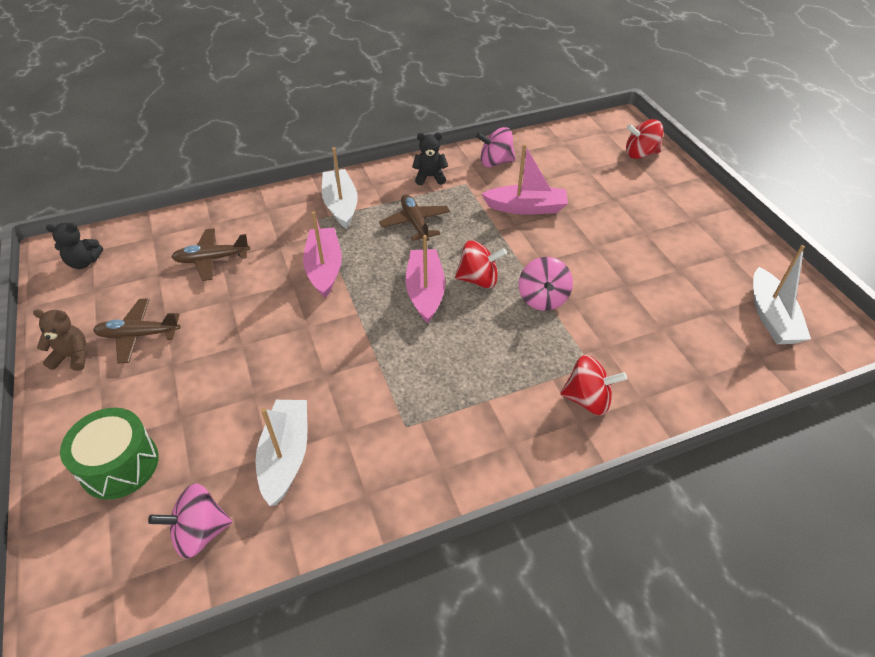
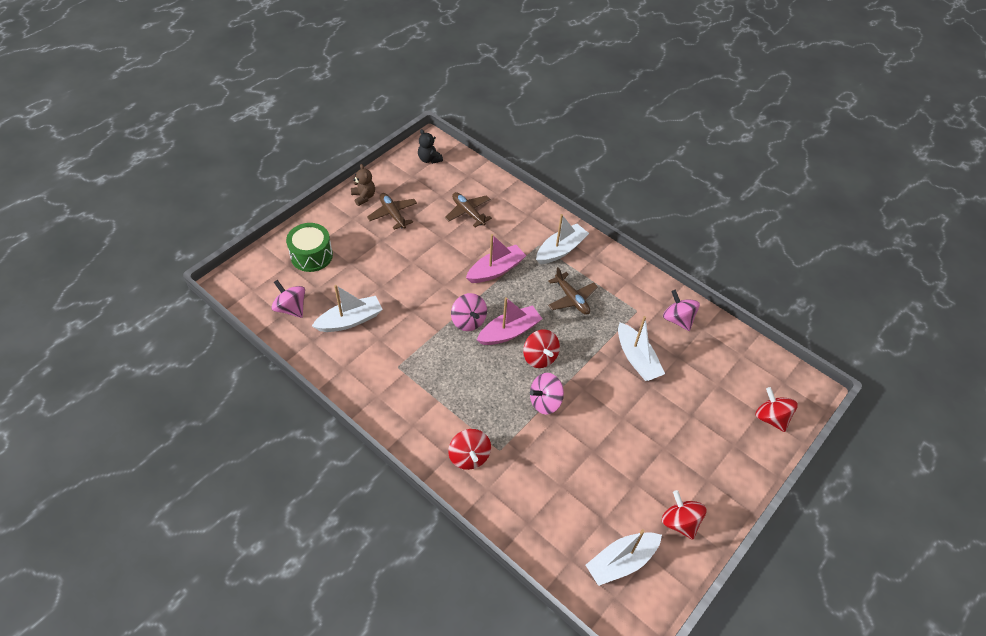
camera: 60 degrees right, 5 degrees up
(382, 323) = (468, 321): none -> pink spinning top
(415, 223) = (571, 299): brown plane -> brown plane turned 105 degrees clockwise
(430, 177) = (628, 286): black teddy bear -> none
(526, 207) = (637, 359): pink boat -> white boat
(735, 256) = (679, 522): none -> red spinning top

